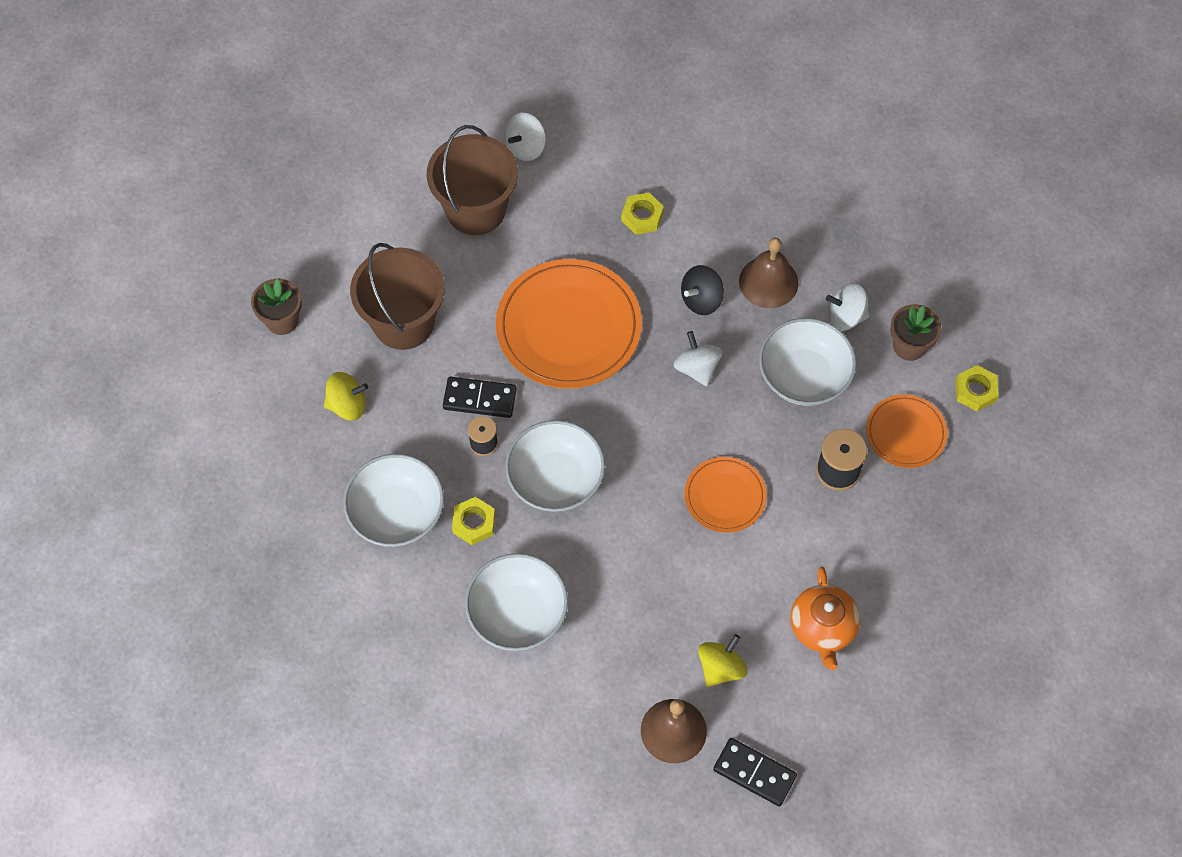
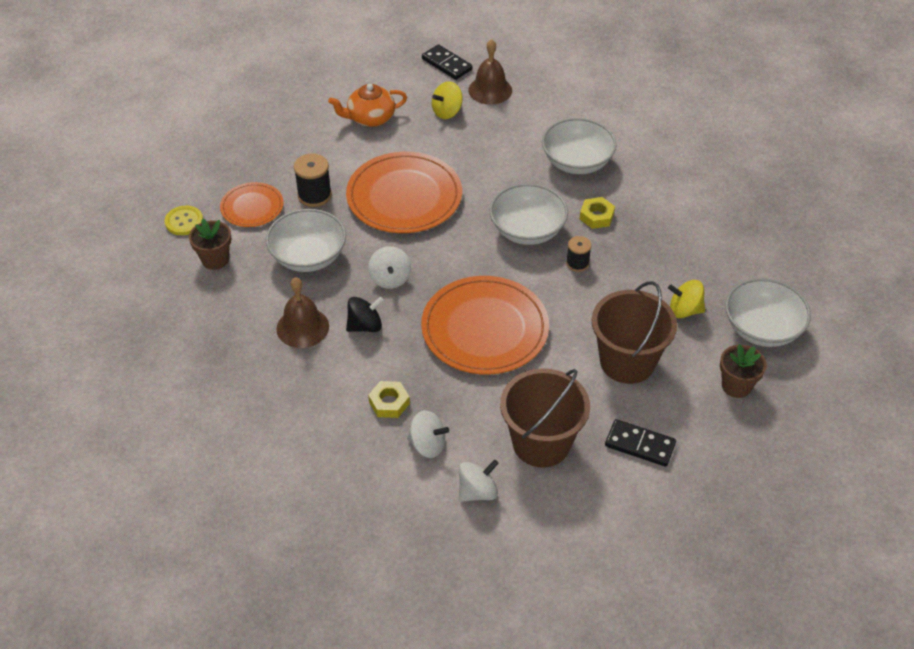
camera: 165 degrees left, 15 degrees down
(396, 513) = (654, 233): white bowl -> white bowl (762, 329)
(480, 399) = (573, 293): black domino -> black domino (640, 445)
(725, 496) = (404, 197): orange plate -> orange plate, size x1.85
(822, 628) = (370, 118): orange teapot -> orange teapot turned 120 degrees counterclockwise
(845, 316) = (253, 289): white spinning top -> white spinning top (427, 445)
(975, 391) = (184, 221): yellow nut -> yellow button

